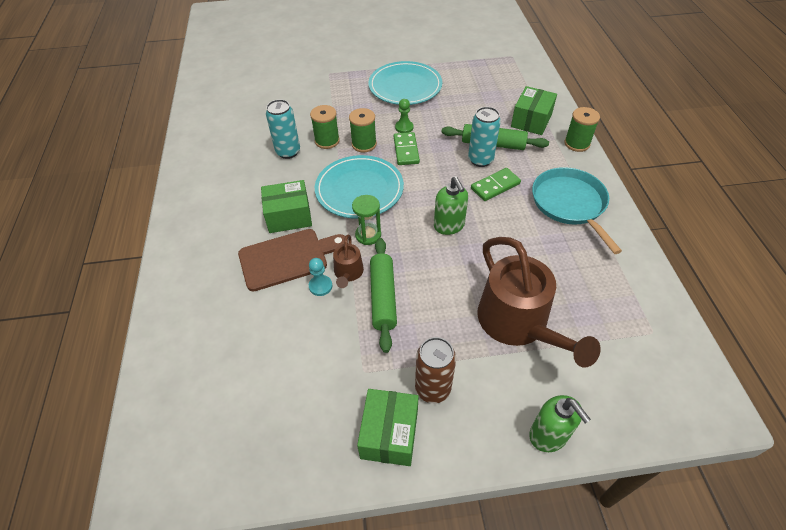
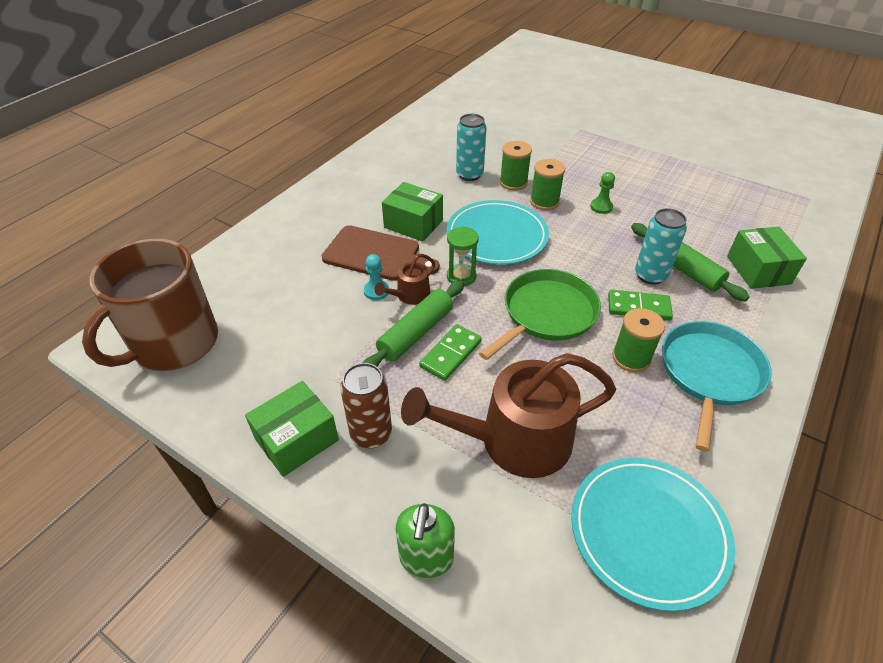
camera: 40 degrees right, 5 degrees down
(204, 445) = (174, 344): none -> brown mug
(405, 86) = (644, 172): turquoise plate -> turquoise plate (648, 532)
(406, 150) = (579, 227): green domino -> green domino (450, 354)
(449, 226) = (546, 314): green soap dispenser -> green pan
(518, 323) = (514, 440): brown watering can -> brown watering can turned 60 degrees clockwise
(531, 120) = (758, 270): green box -> green box turned 75 degrees counterclockwise
(577, 143) = (793, 321): green spool -> green spool (631, 358)

